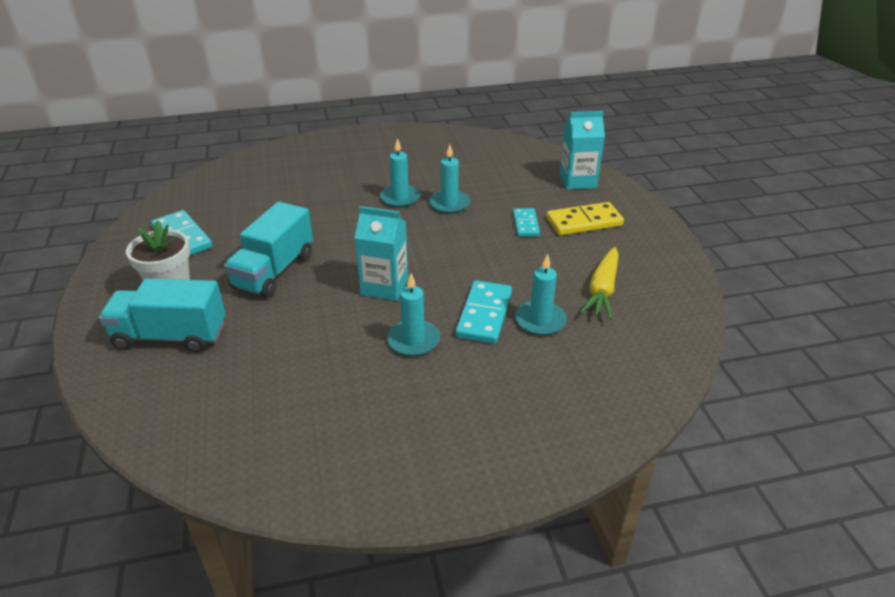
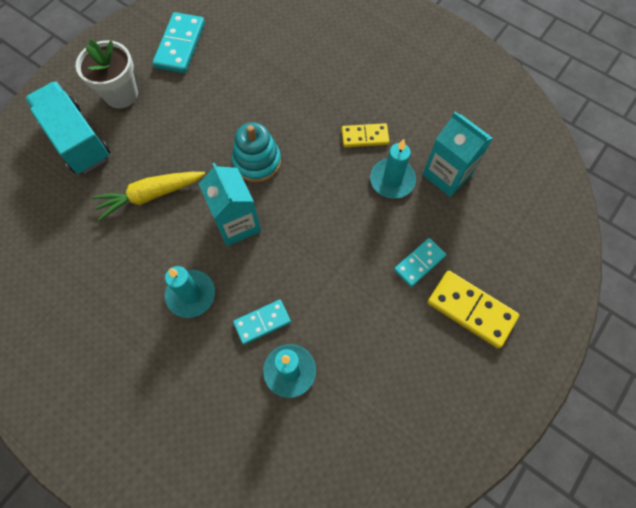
camera: 50 degrees right, 30 degrees up
(274, 271) = (192, 136): turquoise truck -> none
(347, 251) = (257, 162): none -> turquoise stacking toy
(400, 198) = (365, 137): turquoise candle -> yellow domino
(484, 315) = (262, 322): turquoise domino -> turquoise domino, size x0.64
(577, 181) = (539, 256): turquoise carton -> turquoise carton (447, 174)
(602, 290) = (375, 395): yellow carrot -> yellow carrot (150, 195)

